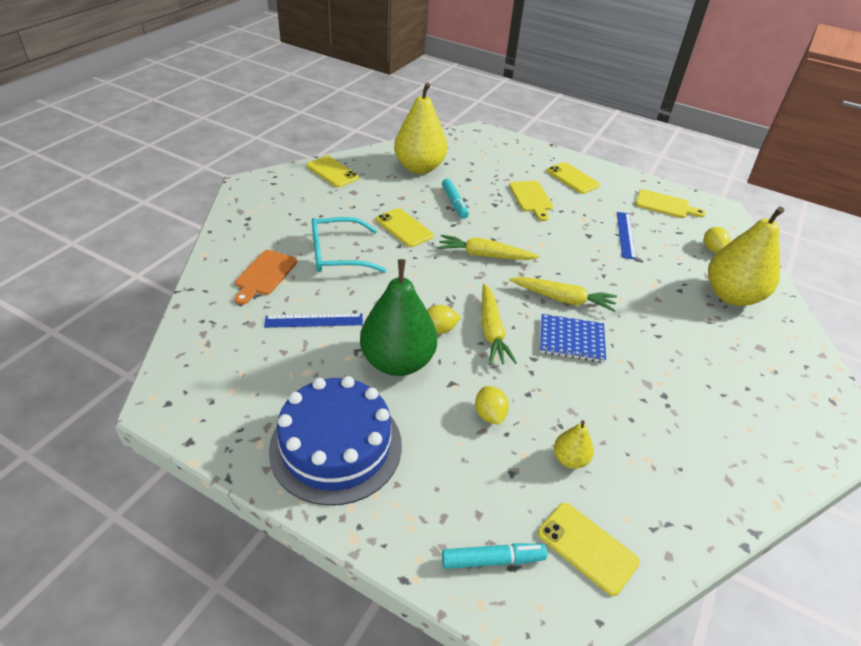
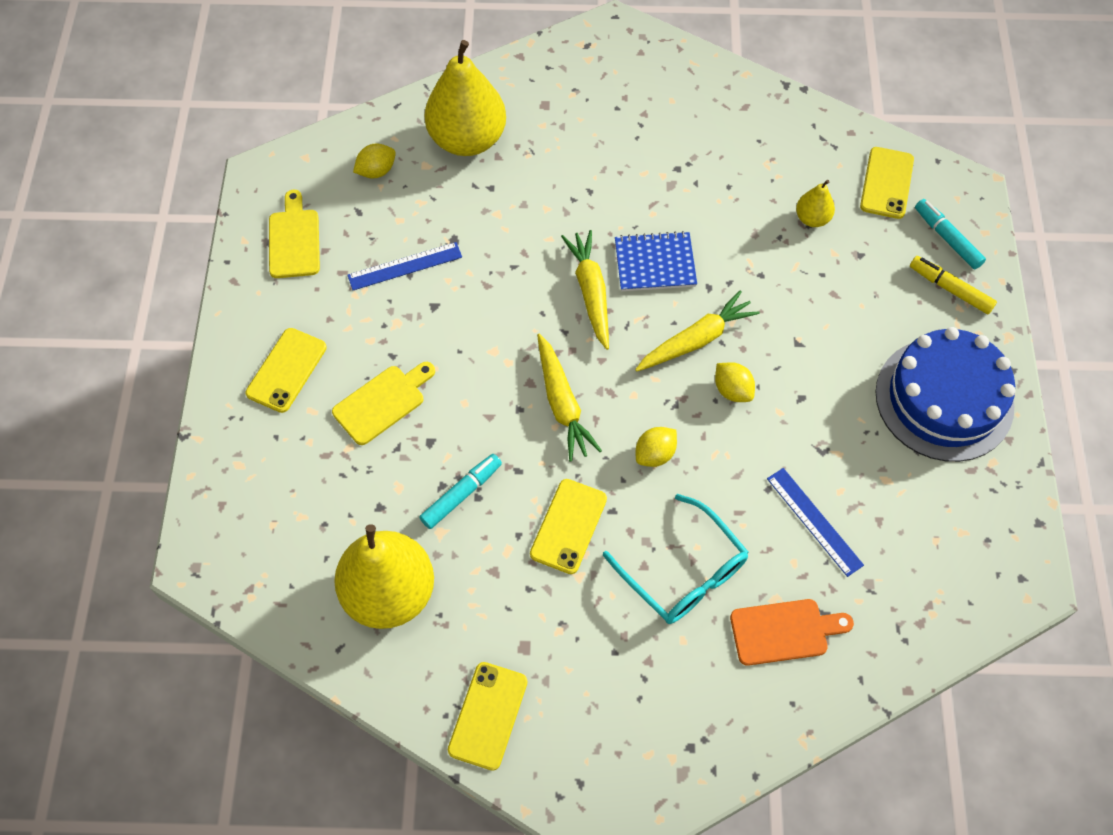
camera: 115 degrees left, 20 degrees up
(398, 362) = (808, 404): green pear -> none
(434, 522) = (950, 289): none -> yellow marker
(489, 415) = (811, 295): yellow lemon -> yellow lemon (655, 454)
(571, 340) = (655, 263): blue notebook -> blue notebook turned 75 degrees counterclockwise

